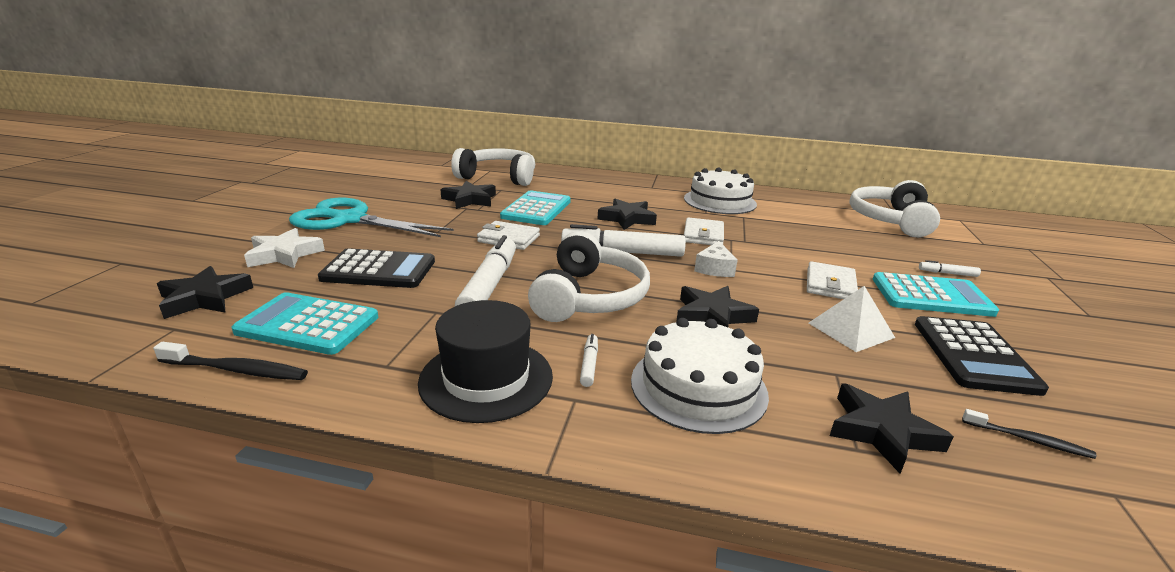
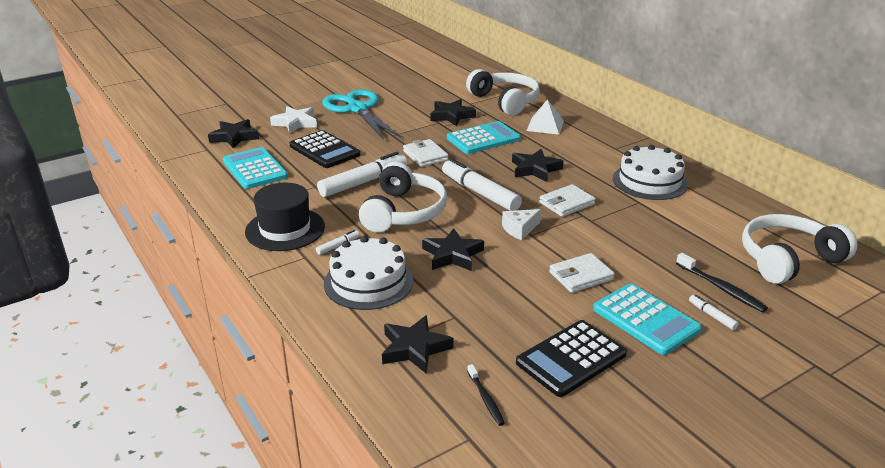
camera: 45 degrees right, 5 degrees up
(236, 370) = (205, 179): black toothbrush -> black toothbrush (721, 288)
(588, 297) = (403, 212): white headphones -> white headphones turned 45 degrees counterclockwise
(850, 330) = (522, 304): white pyramid -> white pyramid (545, 125)

